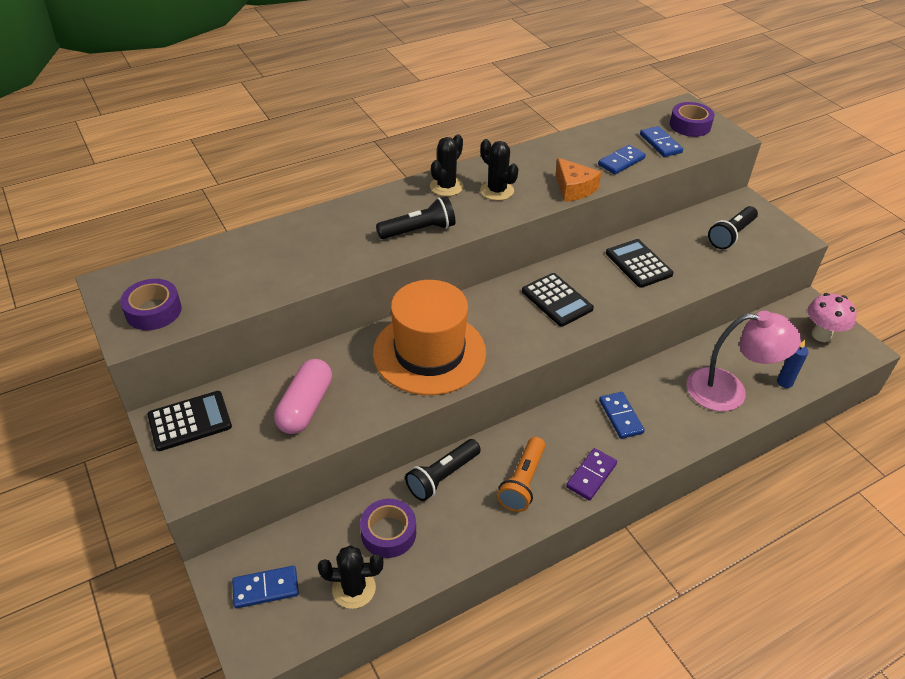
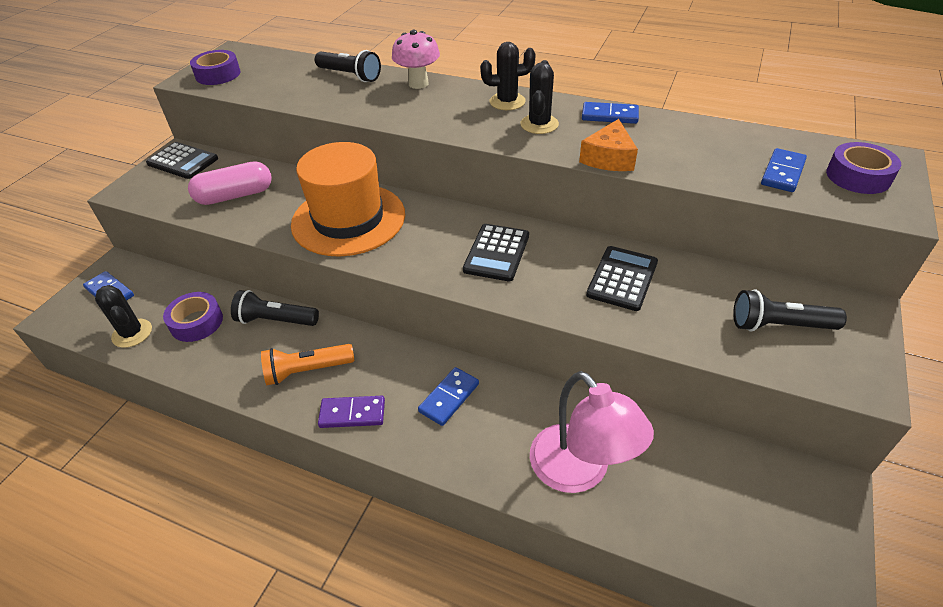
camera: 55 degrees right, 0 degrees up
(419, 230) = (429, 117): black flashlight -> black flashlight (350, 75)
(621, 162) = (703, 164): blue domino -> blue domino (609, 115)
(784, 382) = (654, 522): blue candle -> none
(821, 335) = (790, 526): pink mushroom -> pink mushroom (418, 84)

